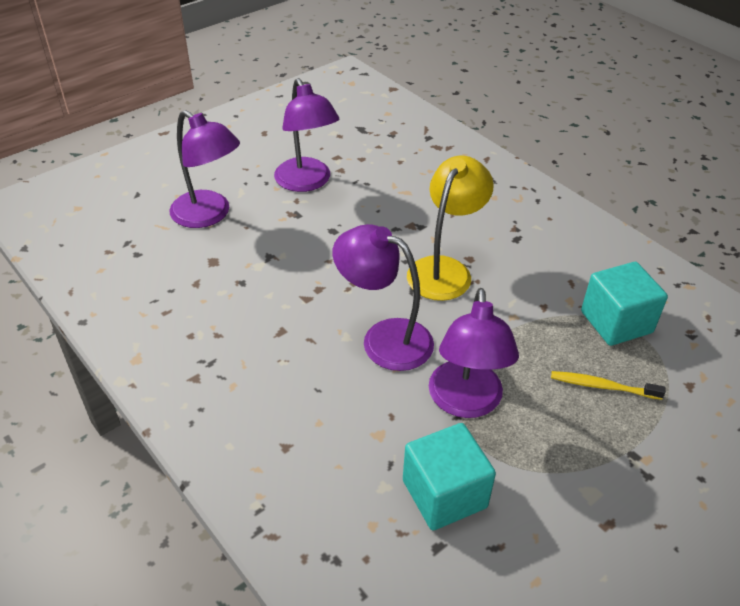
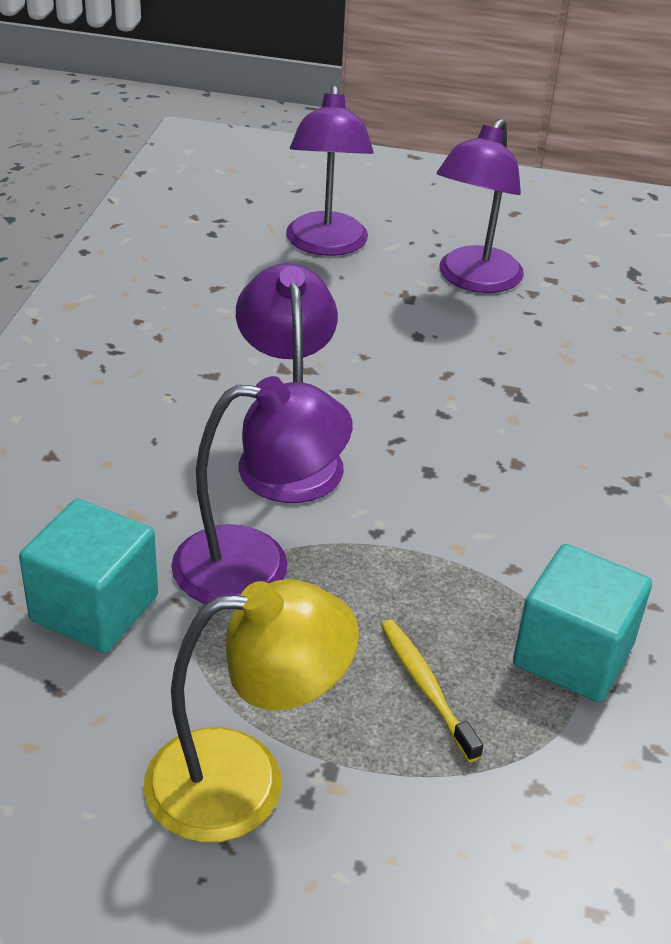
camera: 50 degrees right, 5 degrees down
(444, 269) = (467, 450): yellow lamp -> yellow lamp (244, 781)
(465, 402) = (256, 566): purple lamp -> purple lamp turned 150 degrees counterclockwise

